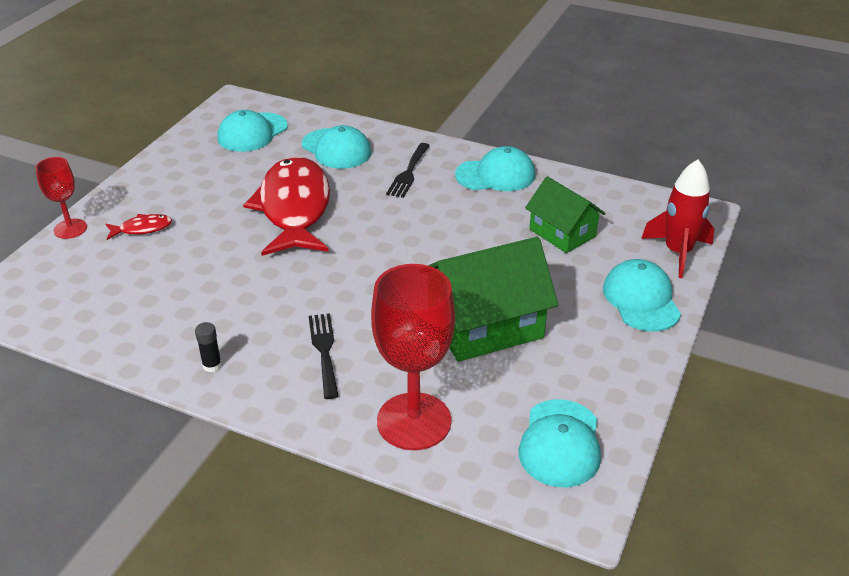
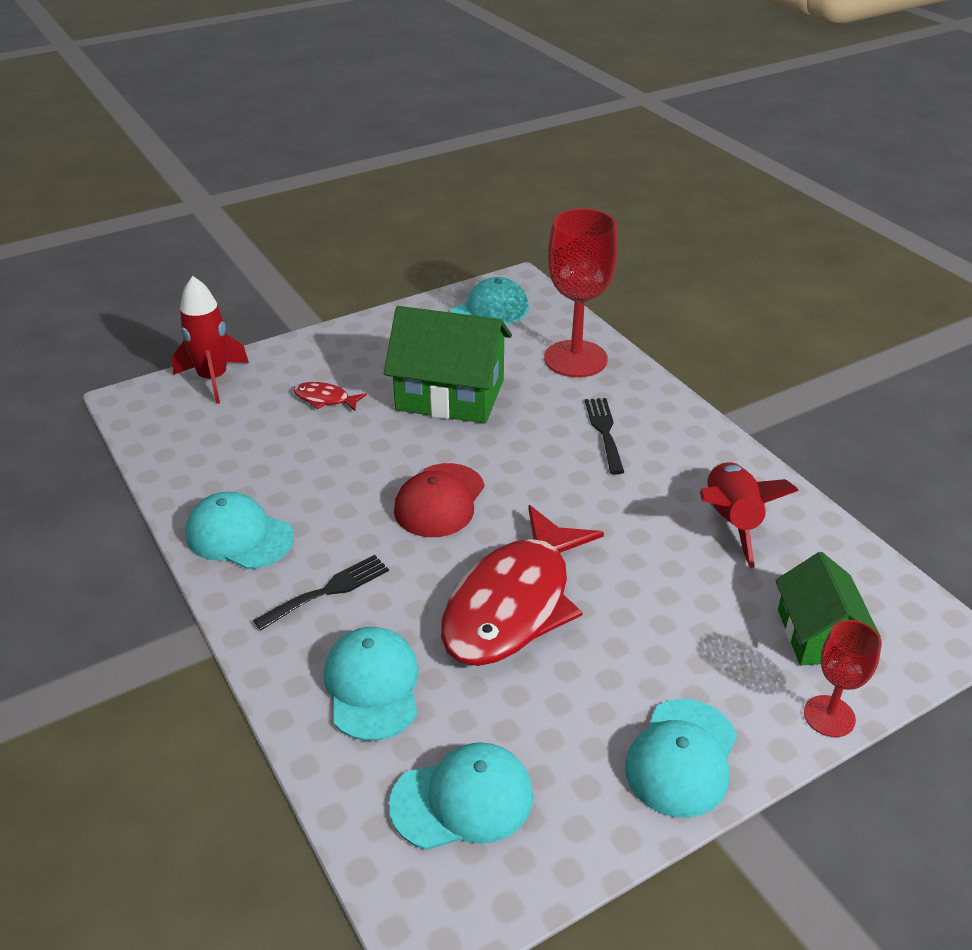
camera: 145 degrees left, 0 degrees up
(142, 229) = (726, 666): red fish -> red fish (325, 399)
(174, 318) = (730, 522): none -> red rocket
(212, 365) = (713, 460): black glue stick -> none
(324, 351) = (604, 431): black fork -> black fork turned 150 degrees clockwise
(400, 243) = (439, 501): none -> red cap
(562, 233) = (276, 439): green house -> green house (818, 635)
(641, 299) = (303, 361): turquoise cap -> turquoise cap (682, 758)

